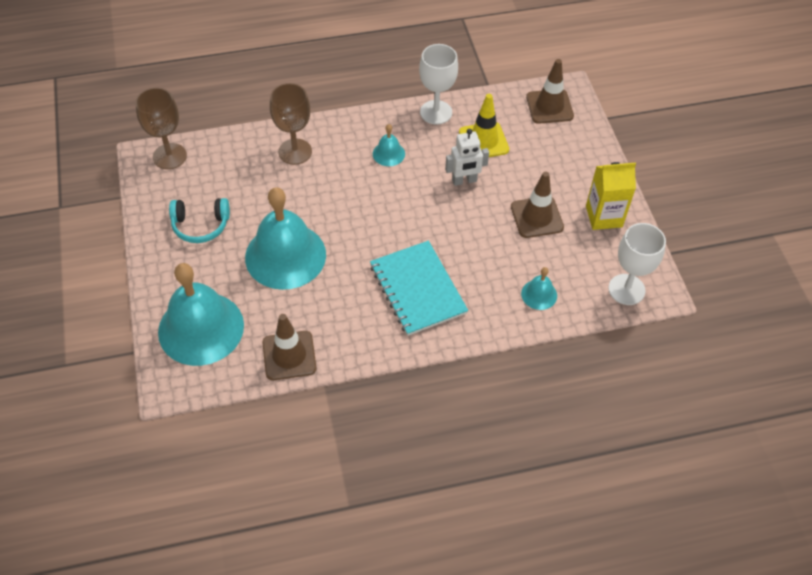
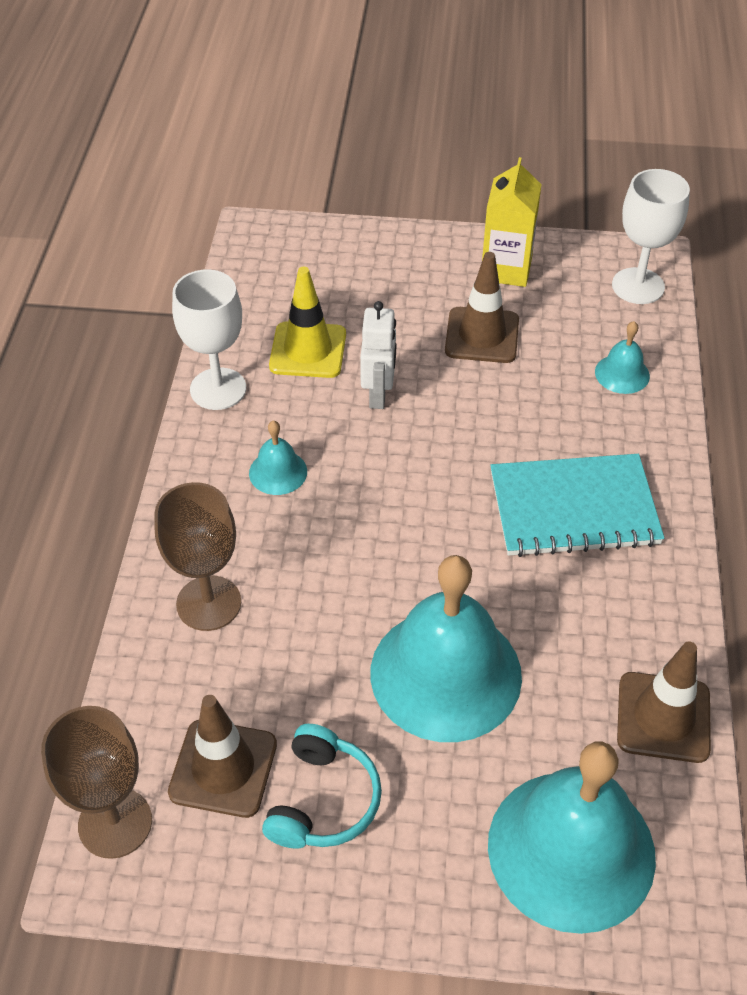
camera: 70 degrees left, 5 degrees down
(549, 107) = (276, 261): brown traffic cone -> brown traffic cone (223, 768)

